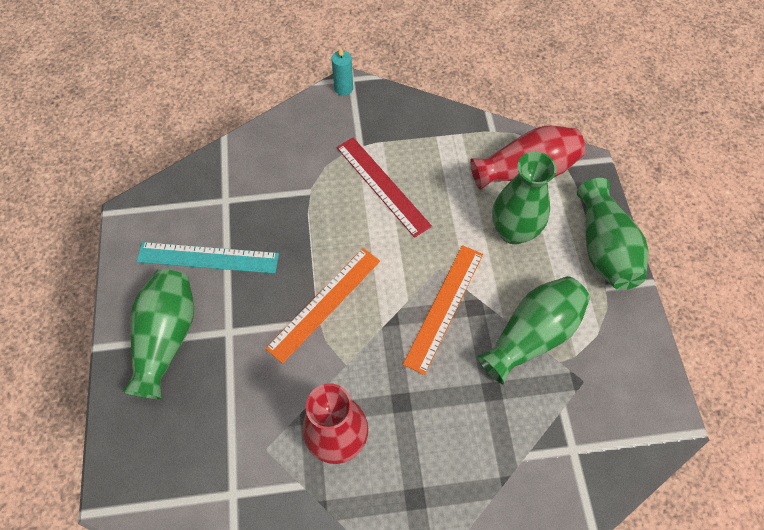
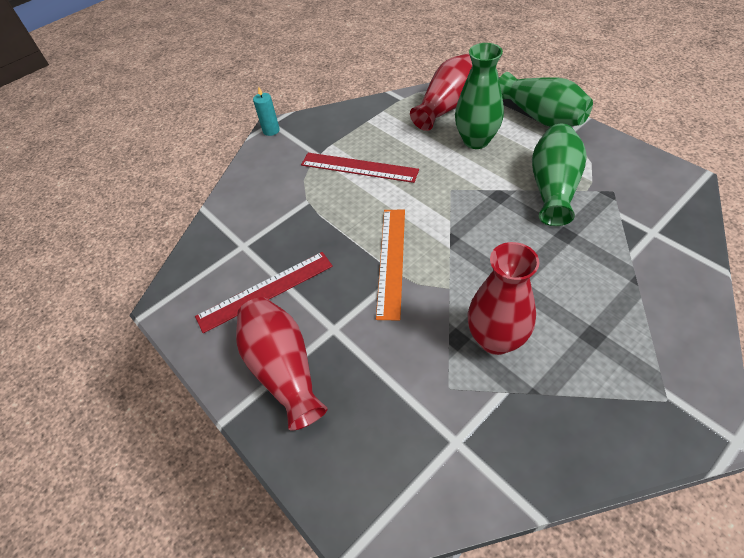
camera: 30 degrees left, 10 degrees down
(167, 338) = (283, 369): green vase -> red vase
(208, 258) = (265, 291): turquoise ruler -> red ruler
(444, 307) = (479, 208): orange ruler -> none

